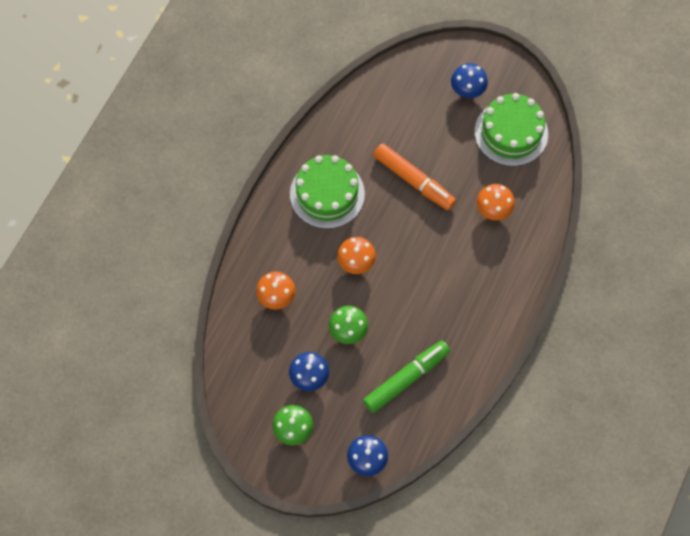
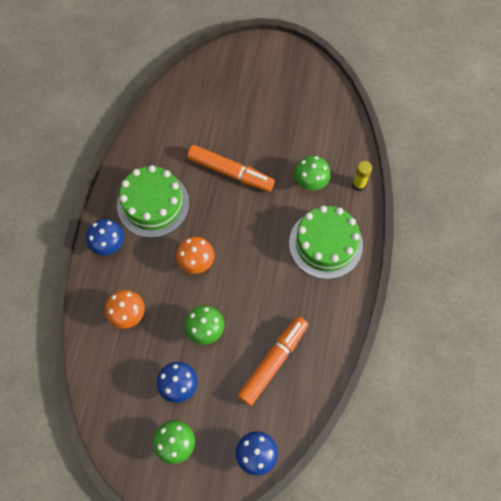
camera: 15 degrees left, 0 degrees up
(406, 379) = (273, 362): green marker -> orange marker
(467, 90) = (257, 81): blue mushroom -> blue mushroom (108, 244)
(493, 210) = (310, 181): orange mushroom -> green mushroom
(511, 133) = (307, 109): green cake -> green cake (325, 244)
(542, 225) = (358, 185): none -> yellow glue stick

